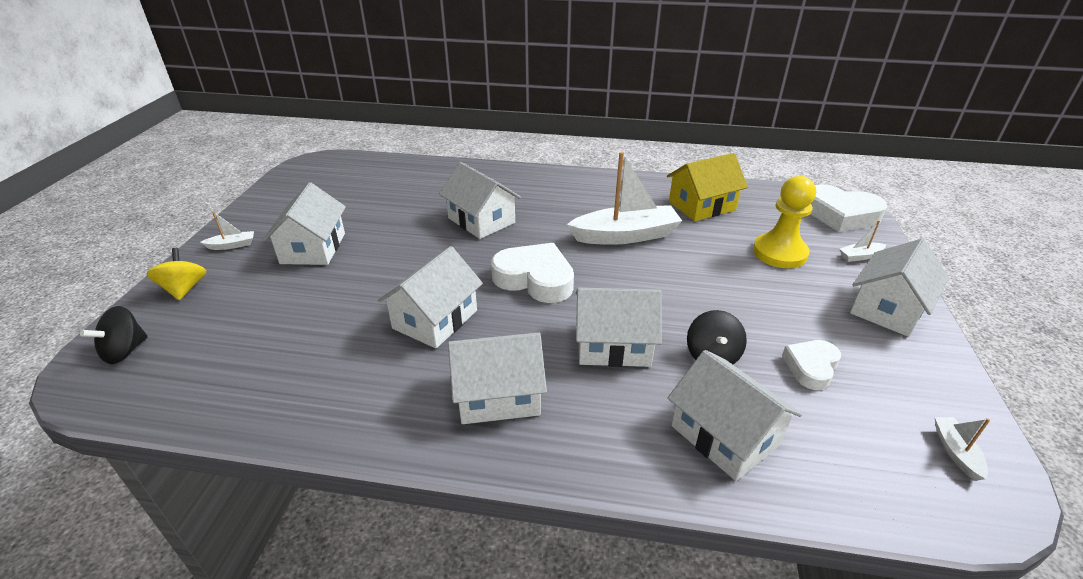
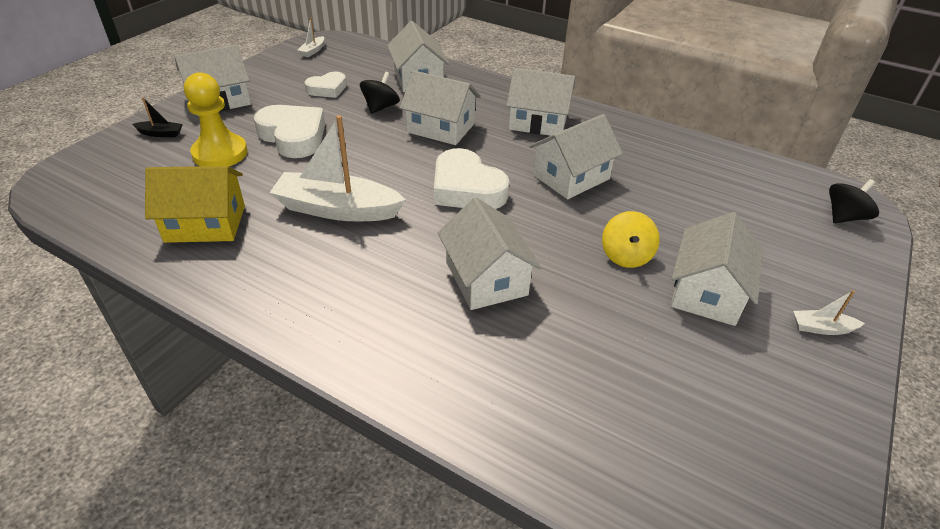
camera: 160 degrees left, 5 degrees up
(184, 289) = (837, 271): yellow spinning top -> yellow spinning top (626, 256)
(840, 215) = (89, 172): white heart -> white heart (293, 136)
(860, 256) = (160, 133): white boat -> black boat

